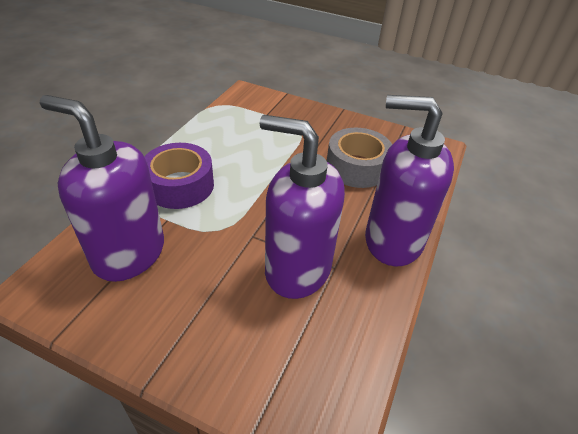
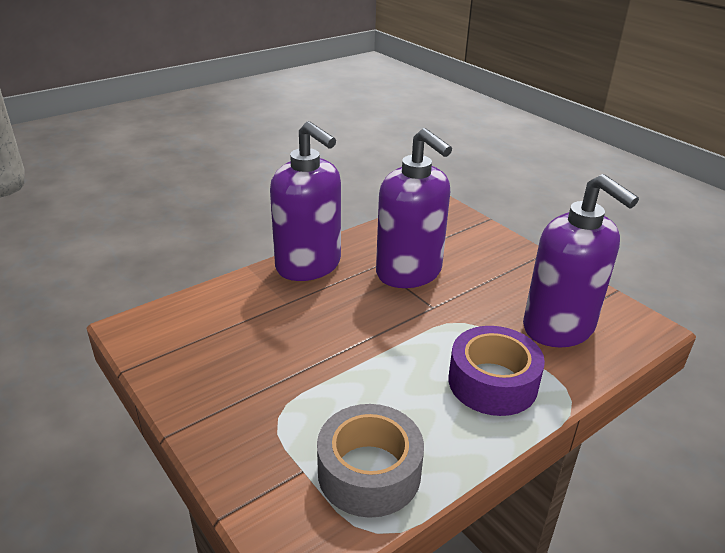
camera: 150 degrees left, 10 degrees down
(357, 167) = (262, 335): grey tape -> grey tape (369, 472)

